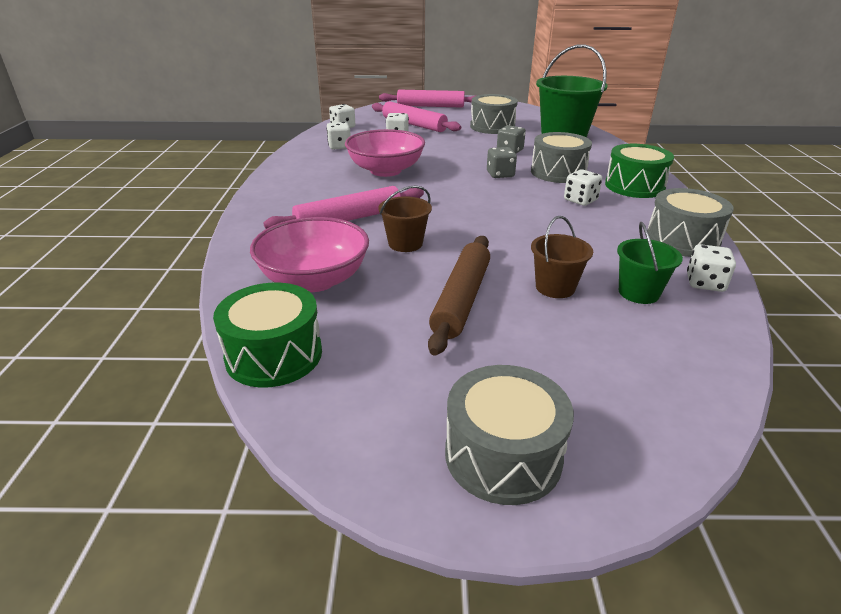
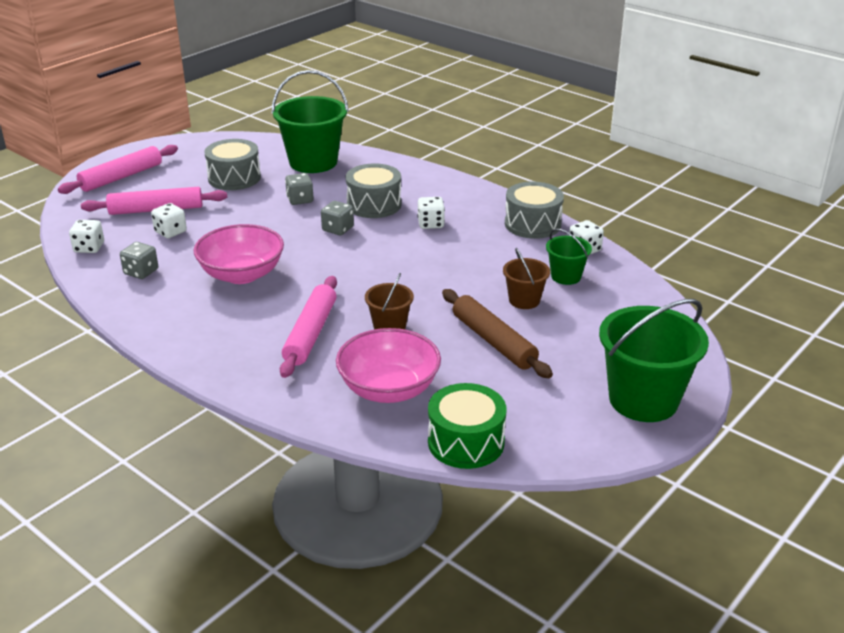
camera: 50 degrees left, 0 degrees up
(339, 146) = (141, 272): white dice -> grey dice
(503, 455) = (643, 400): grey drum -> green bucket
(634, 186) = (442, 191): green drum -> none

